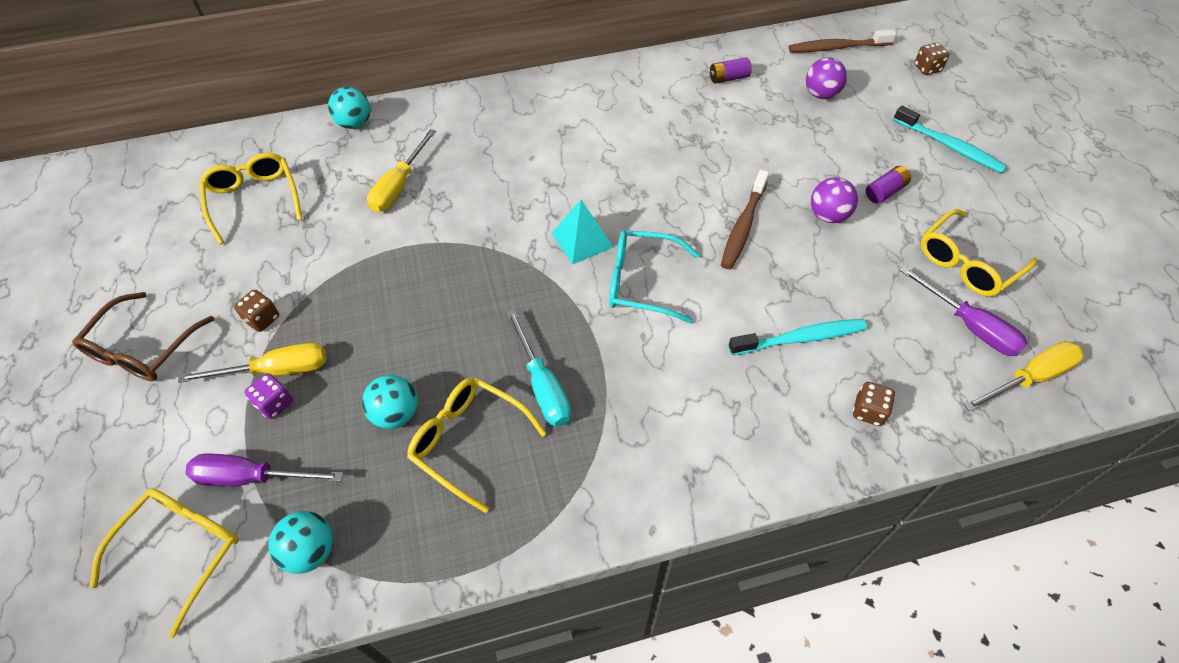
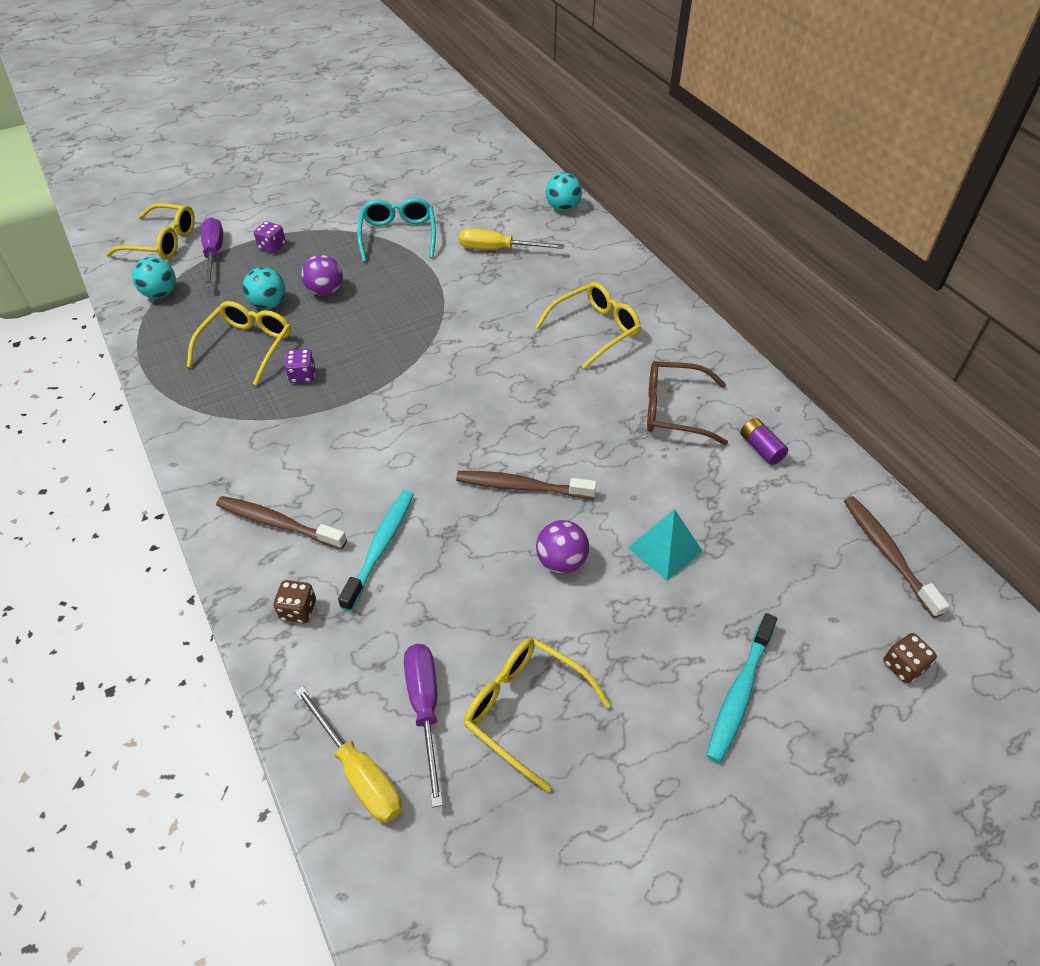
camera: 75 degrees right, 5 degrees down
(143, 349) = (310, 180): brown glasses -> brown glasses (674, 410)
(254, 200) = (458, 184): yellow glasses -> yellow glasses (595, 330)
(262, 319) = (344, 221): brown dice -> none
(276, 370) = (300, 239): yellow screwdriver -> none
(542, 385) = (303, 376): turquoise screwdriver -> purple dice
(582, 240) = (468, 371): turquoise pyramid -> turquoise pyramid (665, 549)
(642, 282) = (426, 419): turquoise glasses -> turquoise glasses (398, 236)
(759, 423) = (278, 523): none -> brown toothbrush
(800, 338) = (380, 547): turquoise toothbrush -> turquoise toothbrush turned 135 degrees counterclockwise
(821, 94) = (777, 541): purple ball -> purple ball (325, 291)
(885, 192) = (621, 617): purple battery -> none
(969, 326) = (425, 708): purple screwdriver -> purple screwdriver turned 135 degrees clockwise

